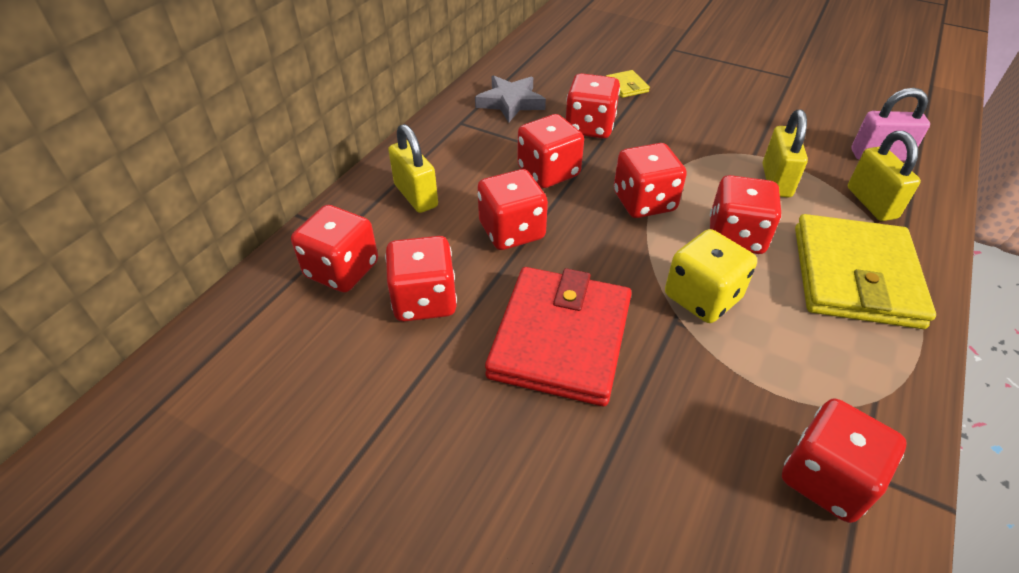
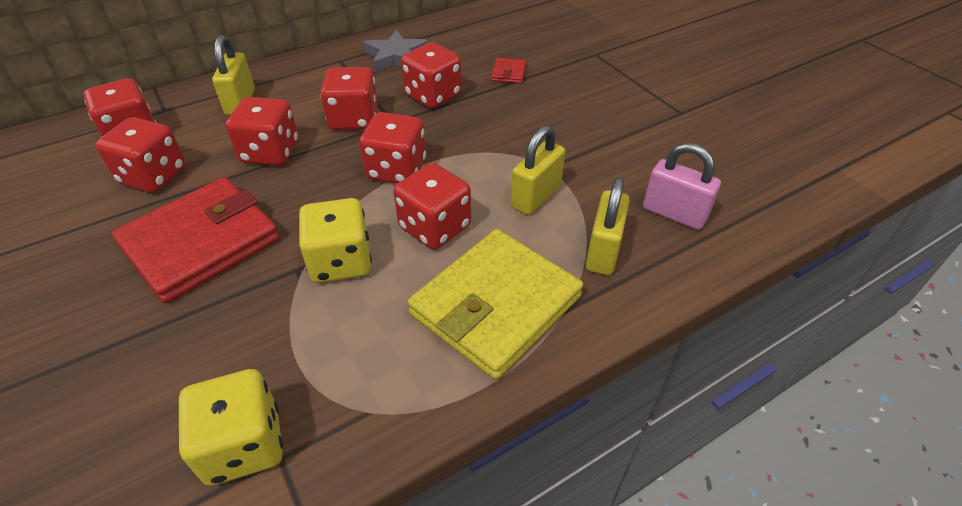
camera: 30 degrees right, 0 degrees up
(626, 86) = (508, 73): yellow wallet -> red wallet
(826, 478) = (244, 445): red dice -> yellow dice

